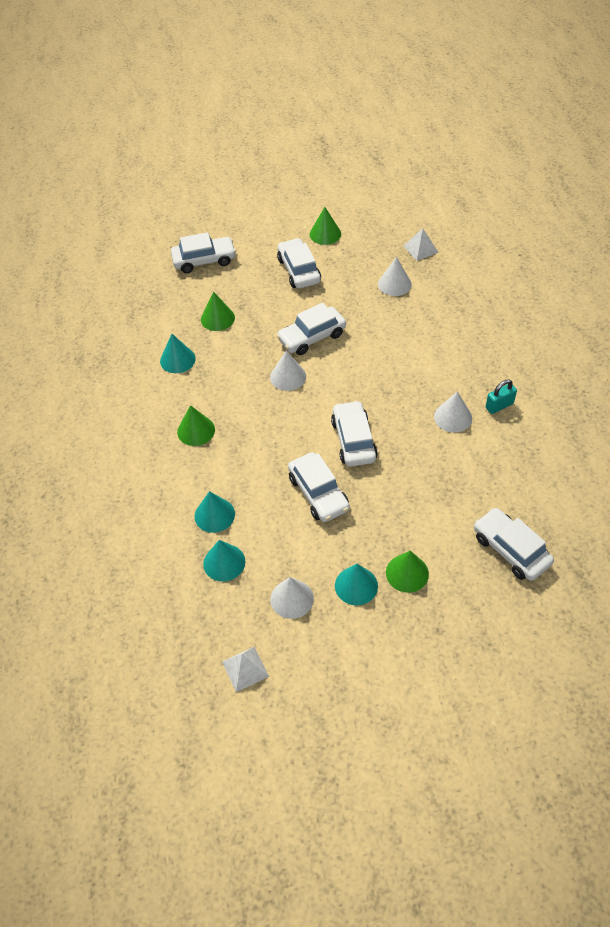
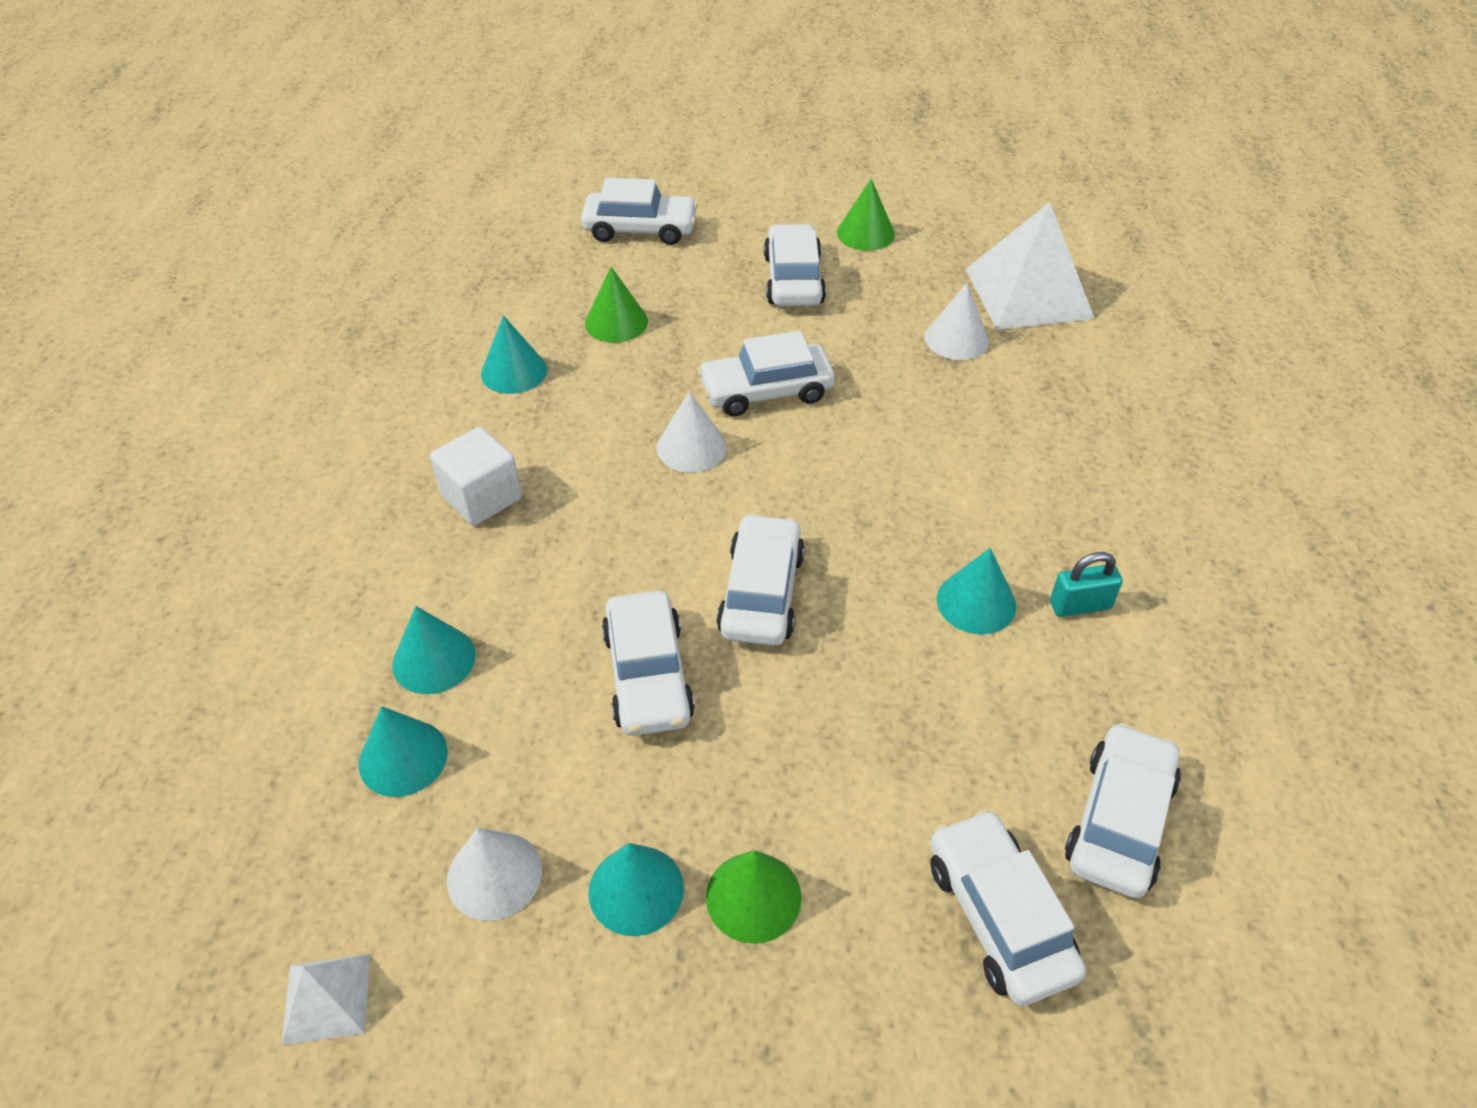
camera: 15 degrees right, 5 degrees down
(196, 430) = (481, 497): green cone -> white cube
(420, 249) = (1028, 293): white pyramid -> white pyramid, size x2.07
(453, 417) = (976, 602): white cone -> turquoise cone
(546, 496) = (1119, 821): none -> white car

